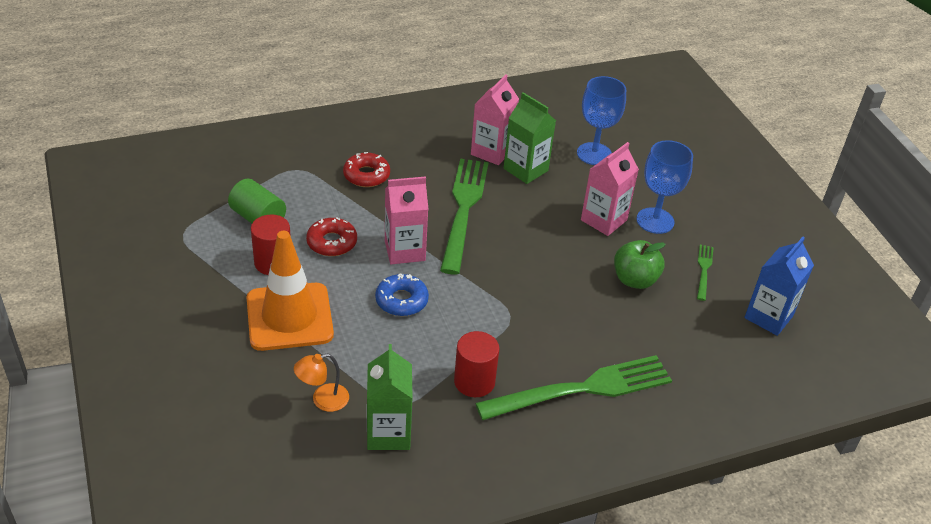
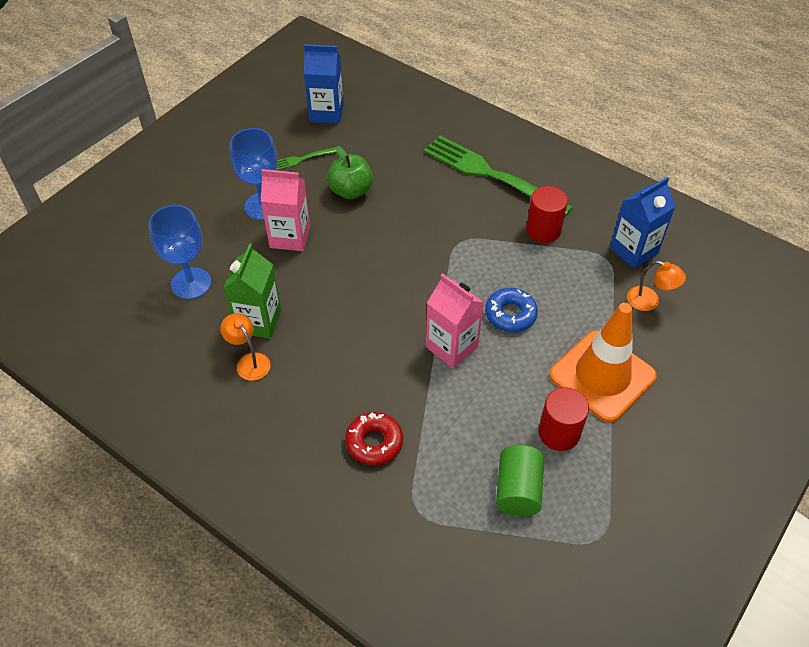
camera: 120 degrees left, 10 degrees up
(332, 242) = (492, 406): red donut -> none
(388, 433) = (633, 250): green carton -> blue carton
(463, 209) = (358, 336): green fork -> none
(491, 152) = (249, 361): pink carton -> orange lamp

